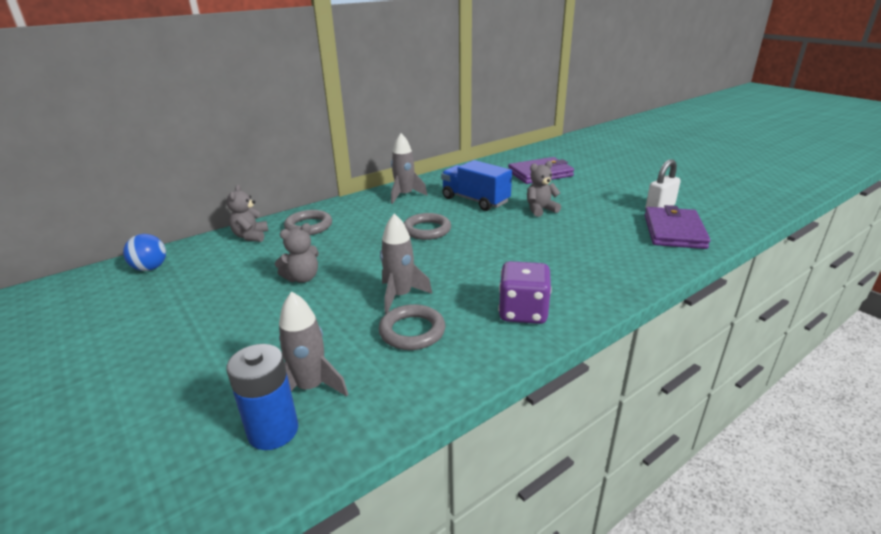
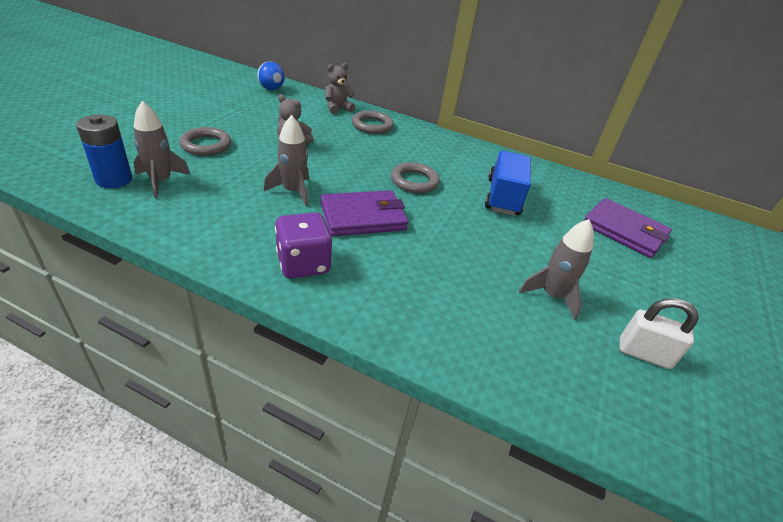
camera: 55 degrees right, 10 degrees up
(405, 195) = (471, 155): grey rocket -> grey rocket (552, 296)
(412, 331) = (244, 208): grey ring -> grey ring (206, 145)
(540, 210) = (526, 245): grey teddy bear -> none
(674, 231) = (581, 373): purple wallet -> purple wallet (363, 217)

